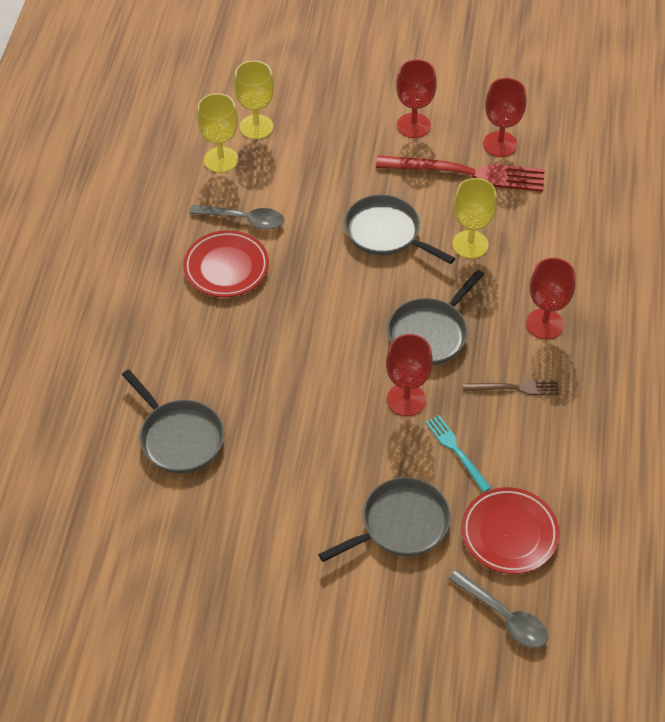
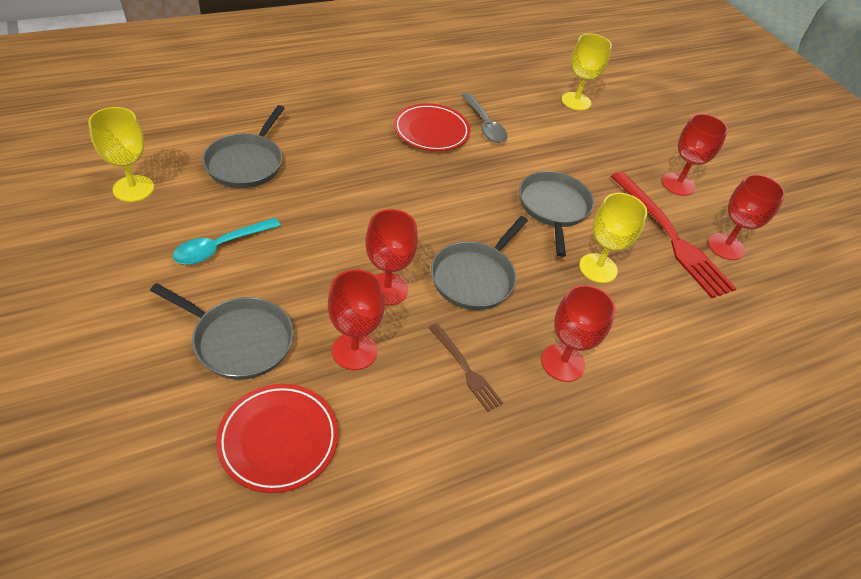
camera: 50 degrees right, 5 degrees down
(221, 160) = (527, 95): yellow goblet -> yellow goblet (133, 188)
(284, 499) = (221, 247): none -> turquoise spoon
(430, 333) = (475, 277): grey pan -> grey pan turned 60 degrees counterclockwise
(456, 451) = (354, 351): turquoise fork -> red goblet
(504, 616) = (164, 480): grey spoon -> none

